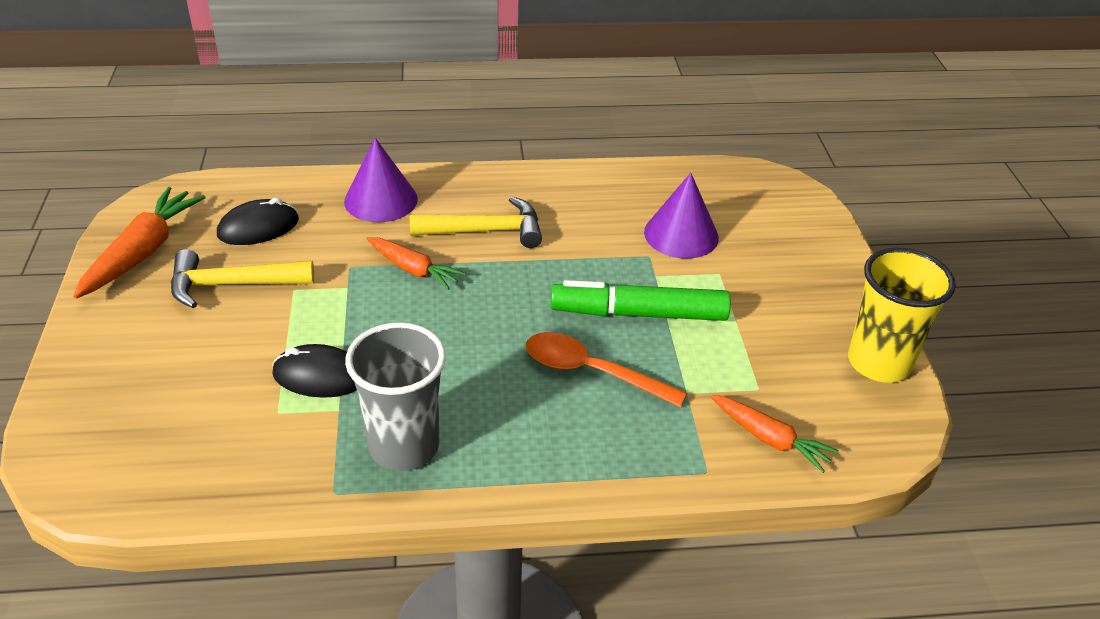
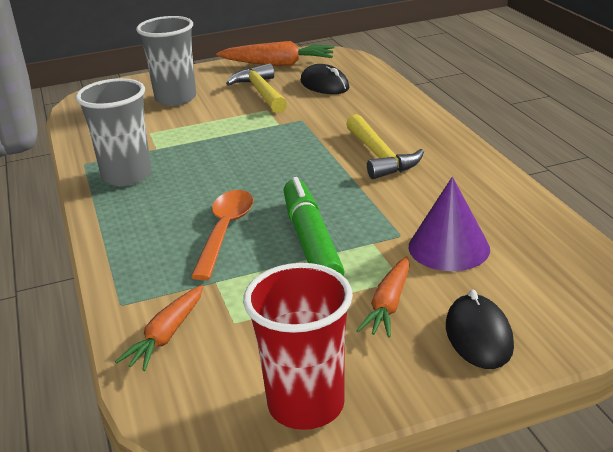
camera: 80 degrees right, 10 degrees down
(175, 371) = (176, 98): none -> grey cup
(320, 376) = (185, 136): black mouse -> black mouse (478, 336)
(381, 200) = (388, 112): purple cone -> none
(413, 269) = (312, 140): orange carrot -> orange carrot (388, 305)
(878, 363) = (306, 405): yellow cup -> red cup

